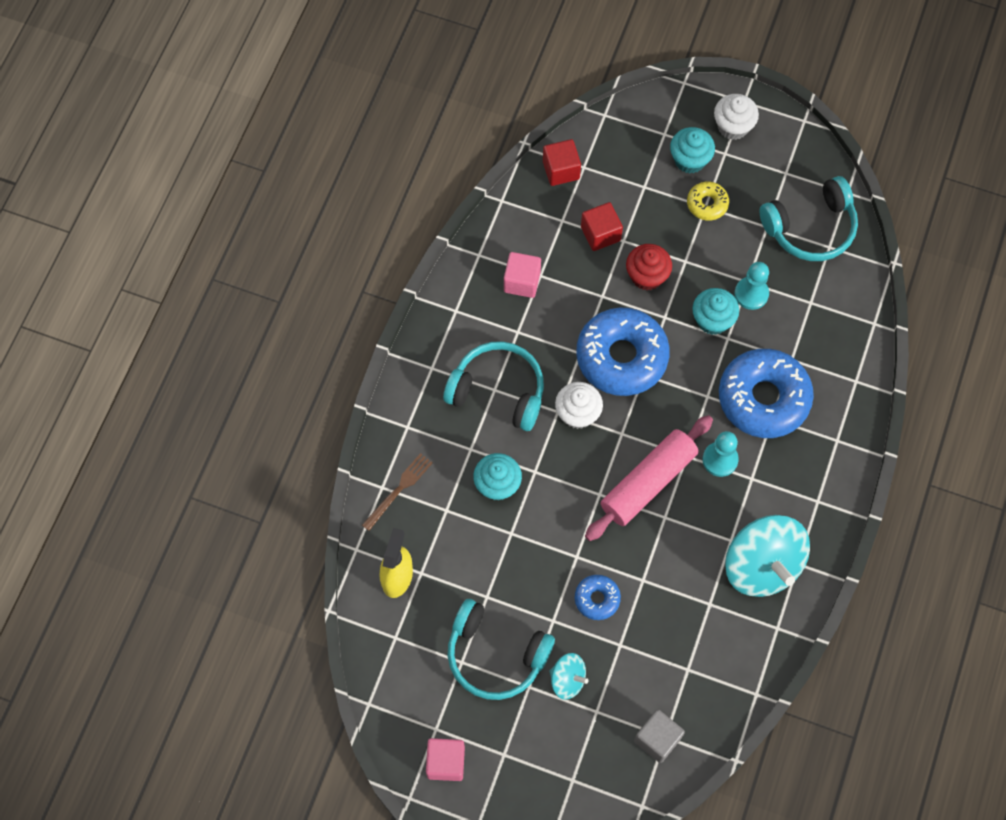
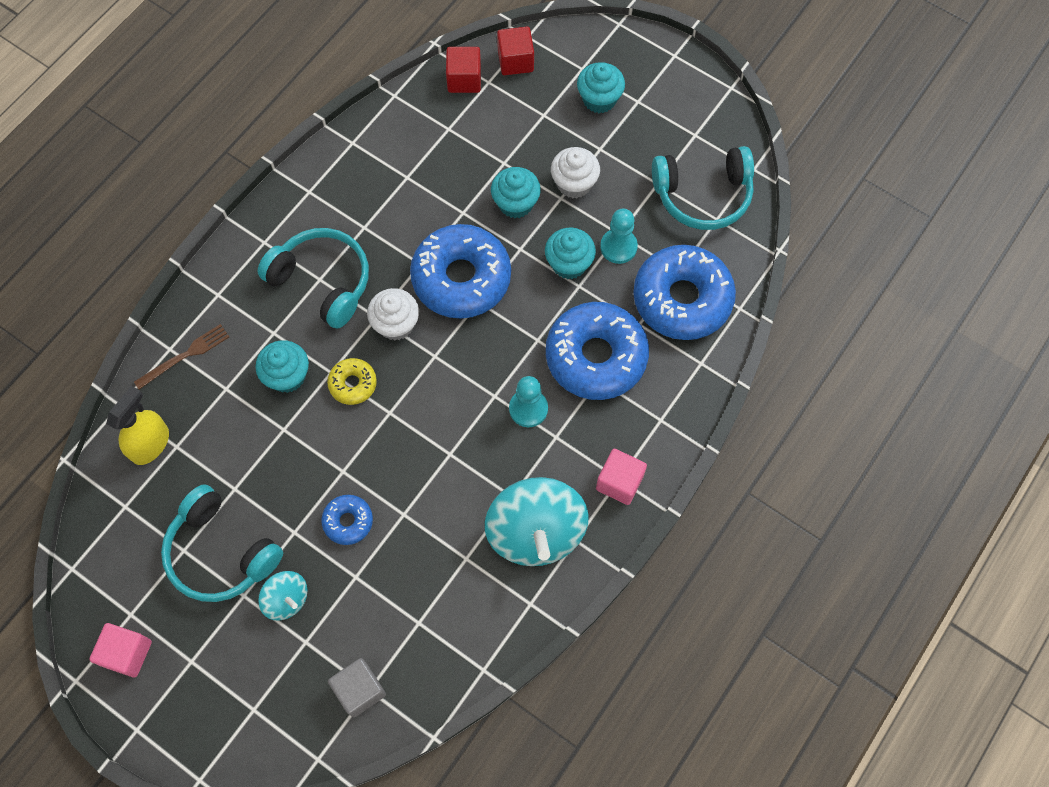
camera: 15 degrees right, 0 degrees up
(522, 282) = (386, 179): pink cube -> pink cube (619, 482)
(600, 234) = (482, 150): red cube -> red cube (515, 61)
(647, 276) = (515, 203): red cupcake -> turquoise cupcake
(648, 482) = (444, 413): pink rolling pin -> none
(707, 204) = (602, 147): yellow donut -> yellow donut (353, 384)
(733, 126) = (655, 77): white cupcake -> white cupcake (574, 183)
(822, 327) = (682, 299): none -> blue donut

